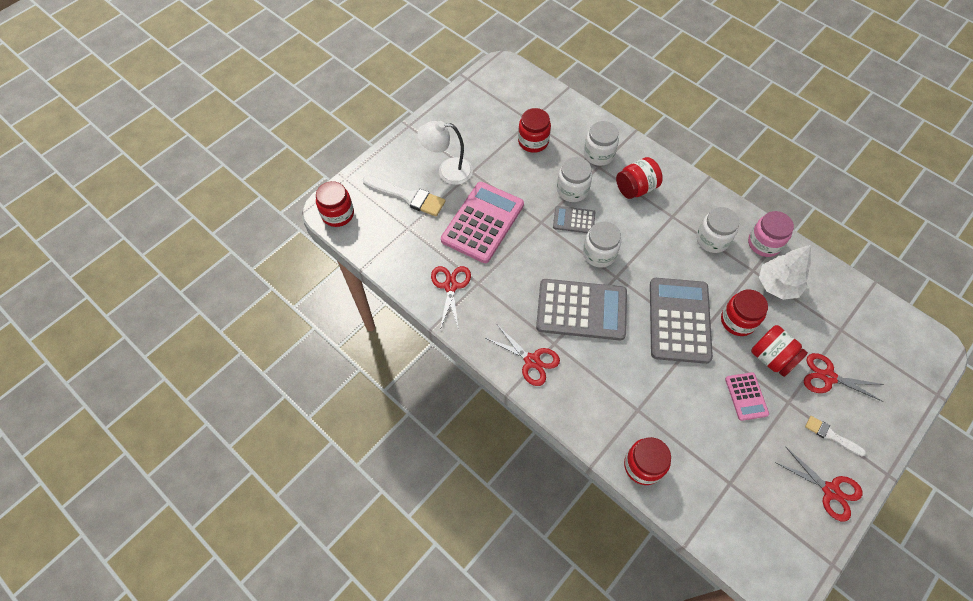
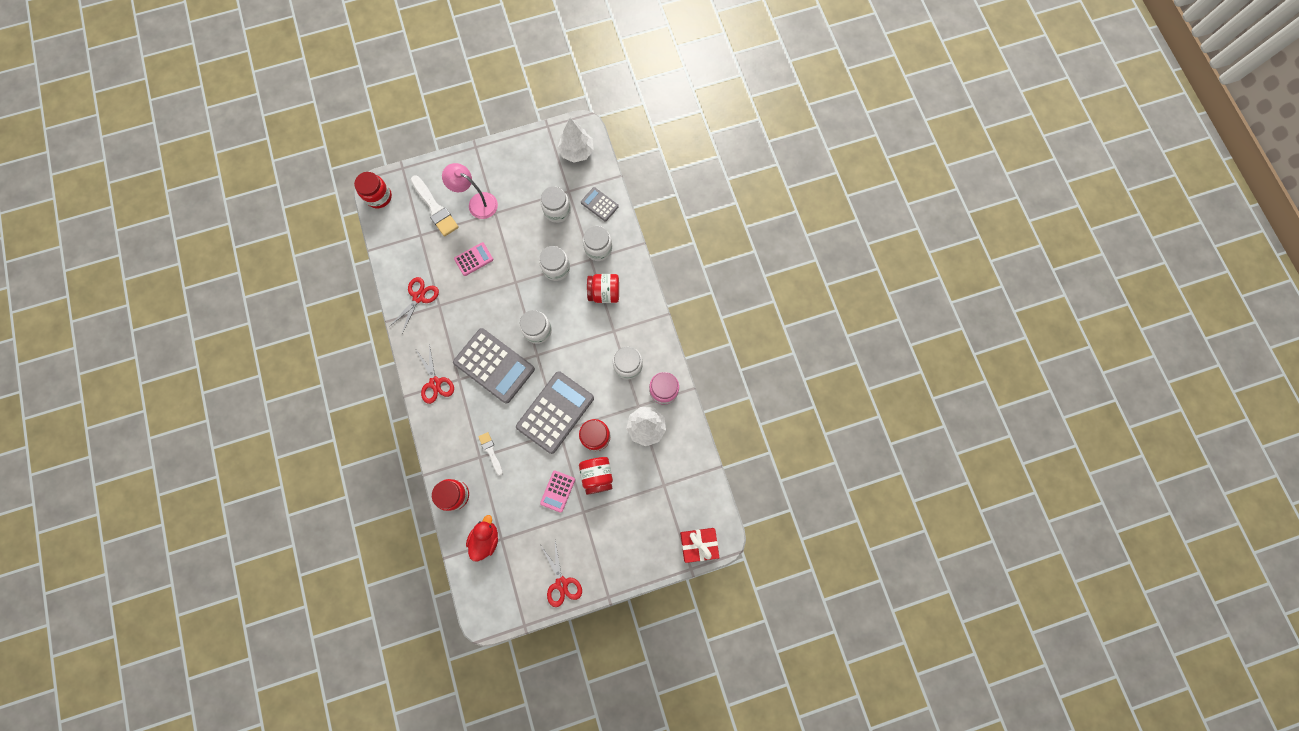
camera: 30 degrees right, 15 degrees up
(447, 171) = (477, 203): white lamp -> pink lamp
(482, 222) = (473, 259): pink calculator -> pink calculator, size x0.50
(512, 86) = (577, 151): none -> white tree
(533, 141) = (557, 211): red jar -> white jar
(574, 220) = (539, 294): grey calculator -> grey calculator (599, 204)
(713, 493) = (486, 538): none -> red duck
(828, 377) = (625, 512): red scissors -> none
(831, 435) = (592, 550): white brush -> white brush (491, 452)
(922, 366) = (698, 544): none -> red gift

